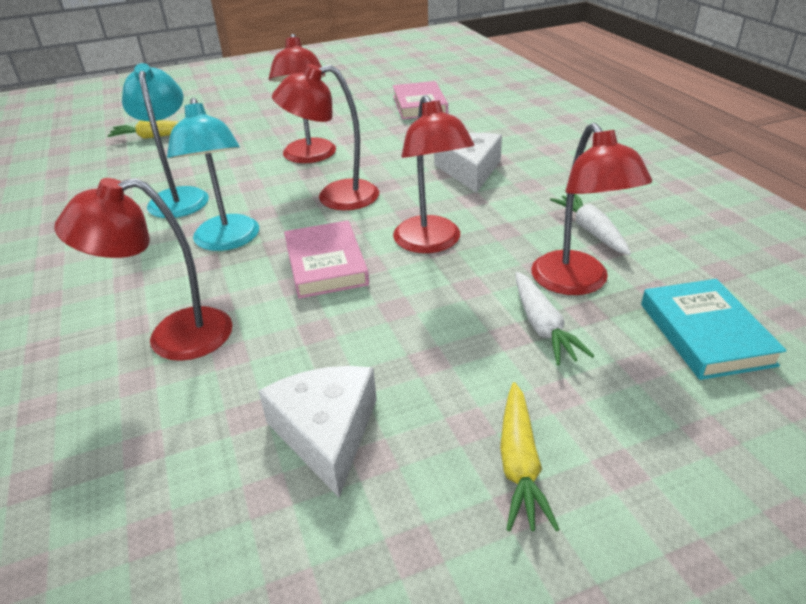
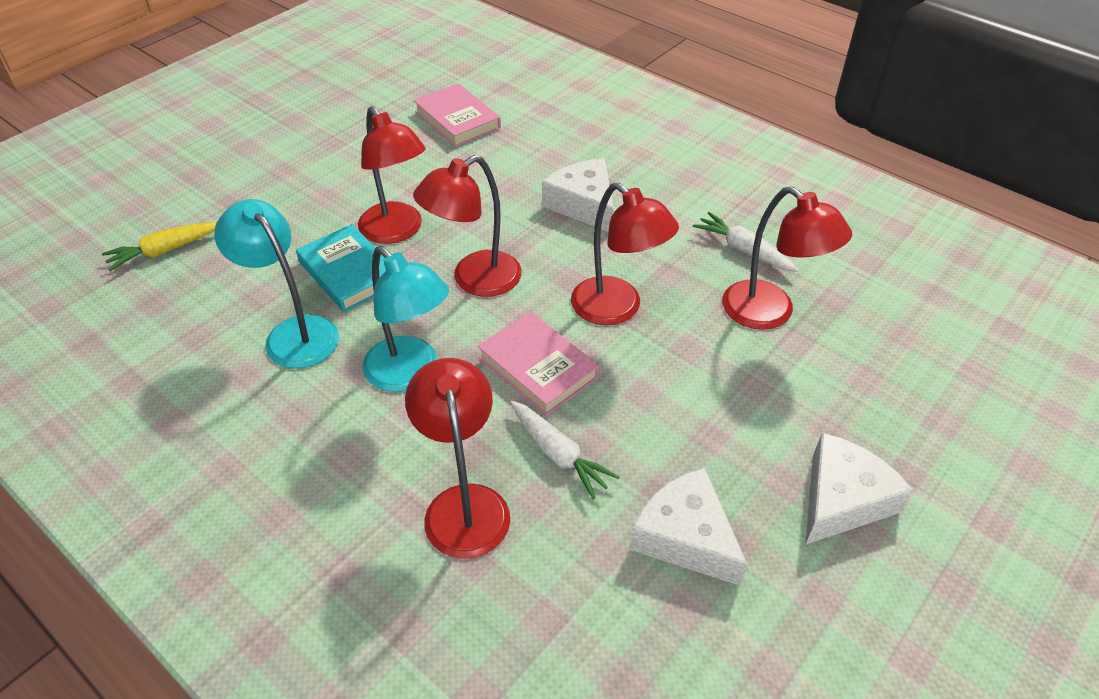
camera: 30 degrees left, 10 degrees up
(173, 337) = (464, 504): red lamp -> red lamp turned 120 degrees clockwise
(520, 464) = (842, 500): yellow carrot -> white cheese
(543, 326) = (774, 368): white carrot -> white carrot (558, 454)
(705, 334) = (891, 331): turquoise book -> turquoise book (349, 272)

